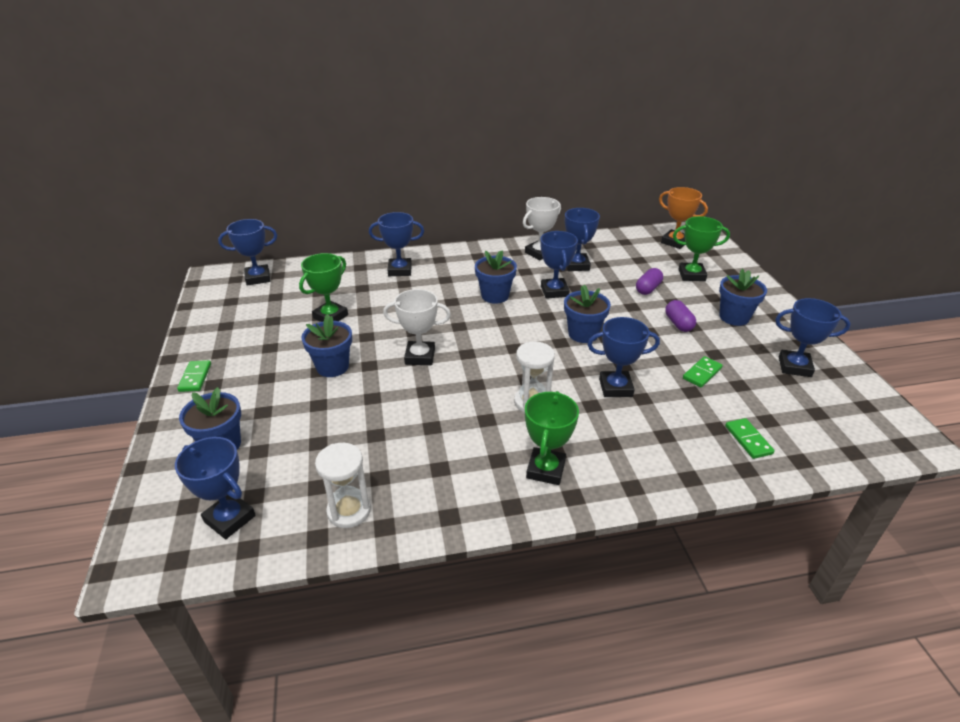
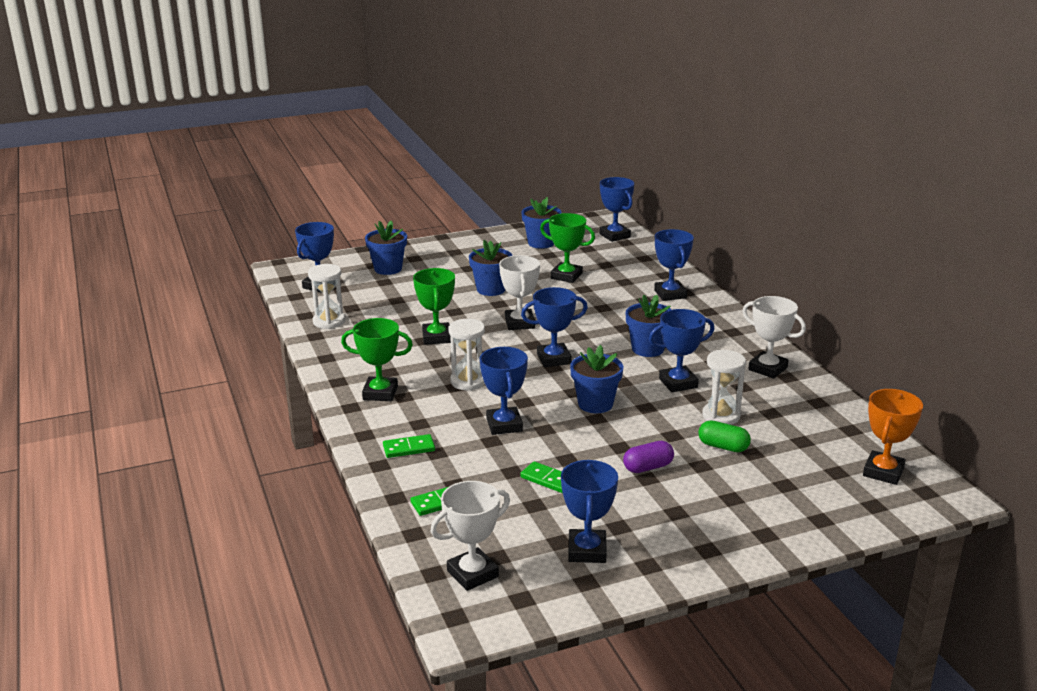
camera: 80 degrees right, 10 degrees down
(195, 377) = (460, 244): green domino -> green domino (409, 448)
(576, 265) = (753, 395): blue trophy -> blue trophy (554, 359)
(605, 282) = (721, 416): none -> white hourglass
(648, 289) = (723, 447): purple capsule -> green capsule
(691, 275) = (785, 483): green trophy -> green trophy (436, 337)
(734, 317) = (686, 512): blue flower pot -> blue flower pot (541, 243)
(845, 429) = (472, 573): none -> white trophy

